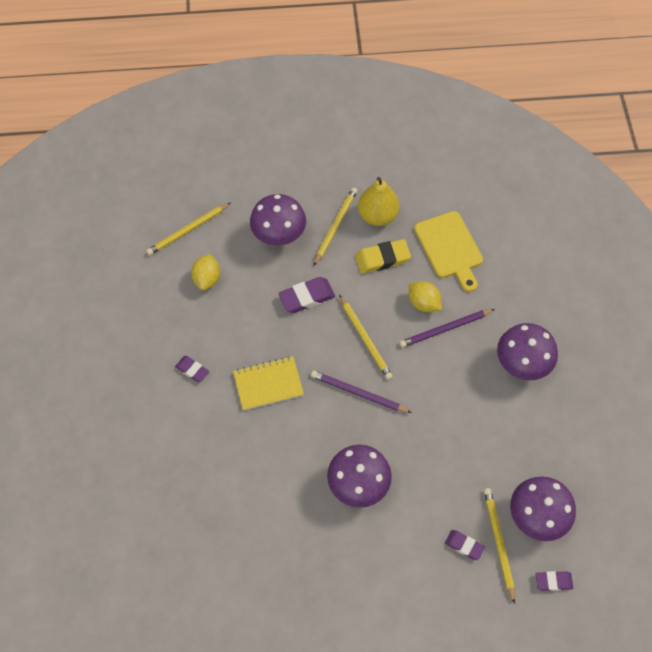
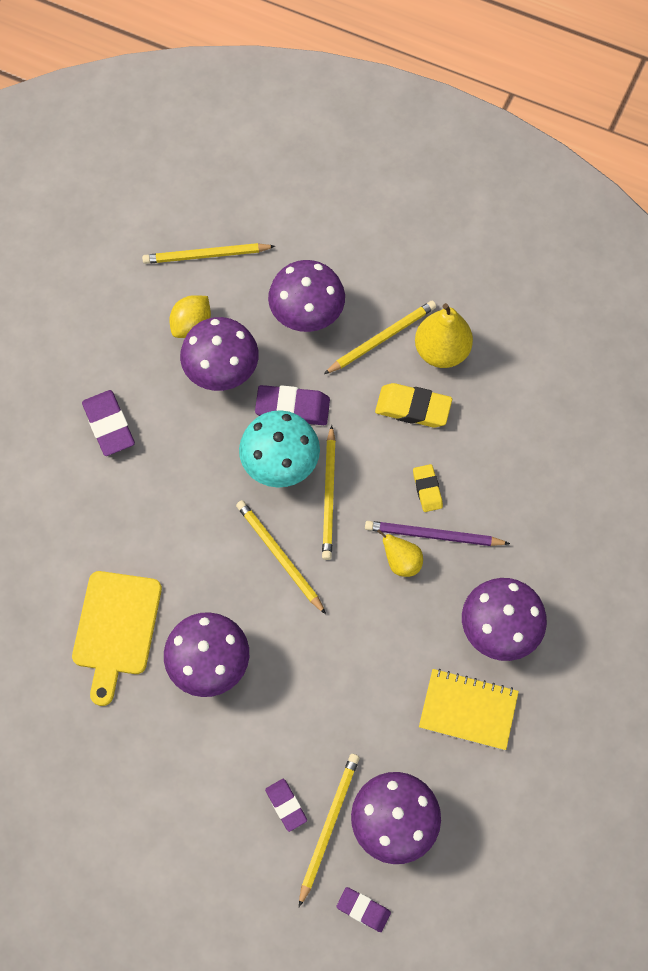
camera: 30 degrees right, 5 degrees up
(192, 370) = (109, 425): purple eraser -> purple eraser, size x1.62
(246, 298) = (222, 373): none -> purple mushroom
(268, 384) = (183, 488): yellow notebook -> yellow notebook (468, 710)
(322, 336) = (280, 465): none -> turquoise mushroom
(358, 393) = (279, 556): purple pencil -> yellow pencil
(423, 303) = (427, 489): yellow lemon -> yellow eraser
(436, 355) = (401, 562): none -> yellow pear
(450, 248) = (505, 438): yellow cutting board -> yellow cutting board (116, 628)

